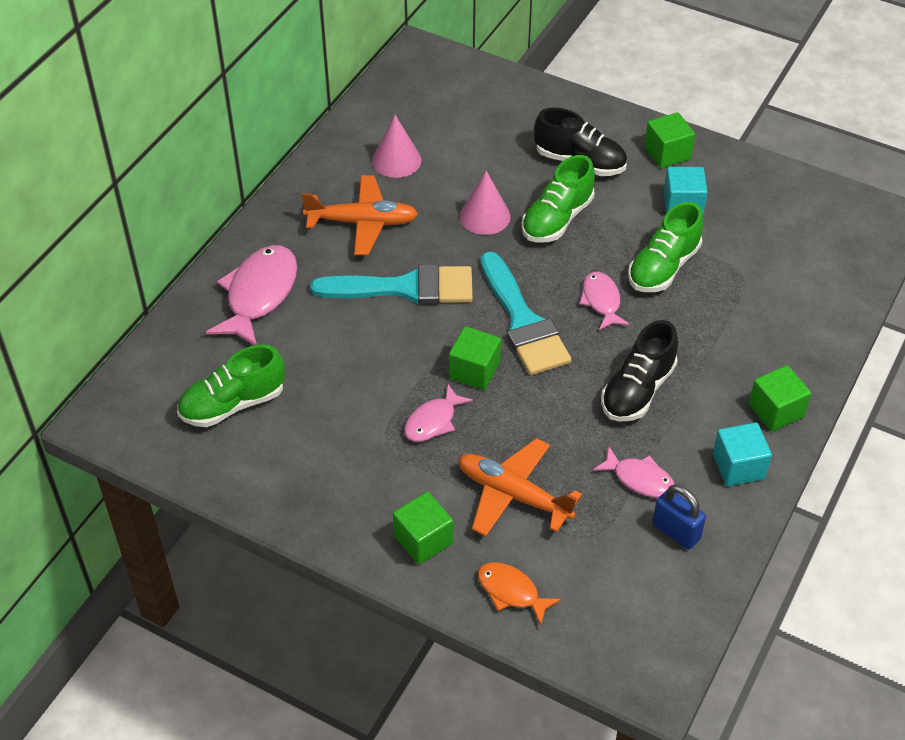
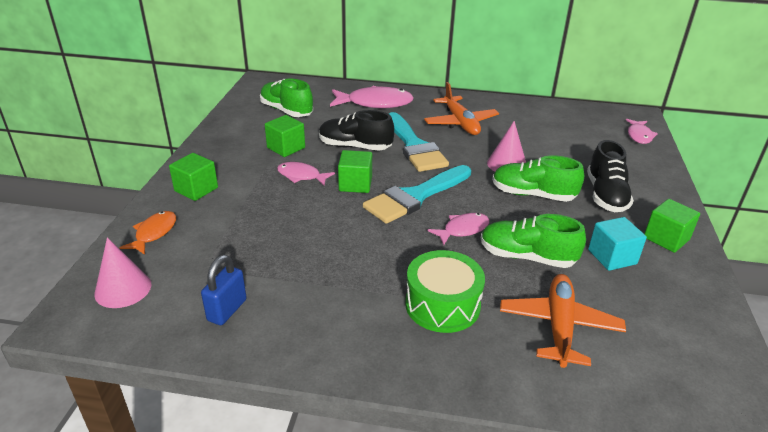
camera: 70 degrees right, 15 degrees down
(396, 160) = (527, 124): pink cone -> pink cone (123, 289)
(513, 495) = (245, 219): orange plane -> orange plane (559, 326)
(637, 390) = (376, 264): black shoe -> black shoe (355, 147)
(639, 479) = (279, 280): pink fish -> pink fish (639, 136)
(715, 356) = (442, 305): none -> green drum
(738, 466) = (314, 340): turquoise cube -> none
(776, 411) = (396, 358): green cube -> green cube (286, 148)

